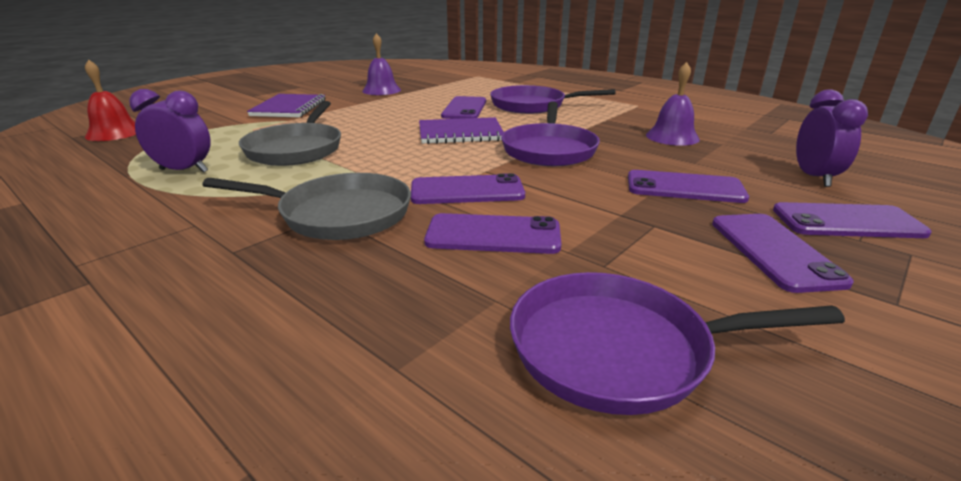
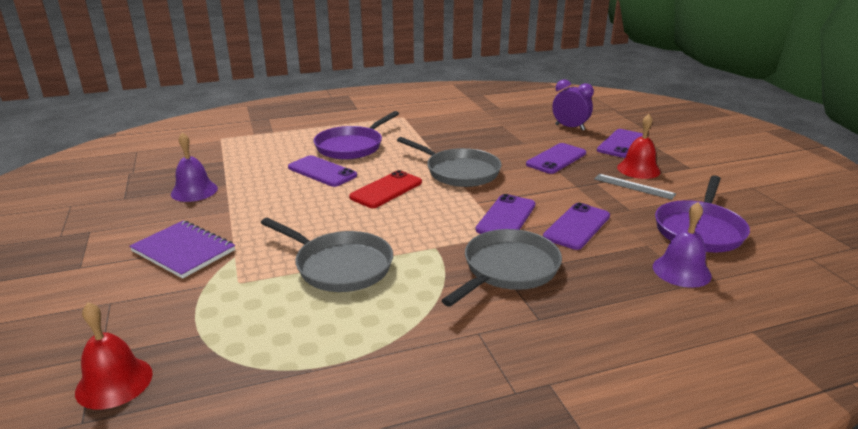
camera: 60 degrees left, 0 degrees up
(184, 170) = (335, 332): purple clock -> none
(460, 133) = (386, 190): purple notebook -> red phone
(549, 150) = (459, 172): purple pan -> grey pan
(672, 137) = (477, 132): purple bell -> purple bell (681, 271)
(696, 257) = (634, 186): none -> grey ruler
(774, 251) = (638, 169): purple phone -> red bell

